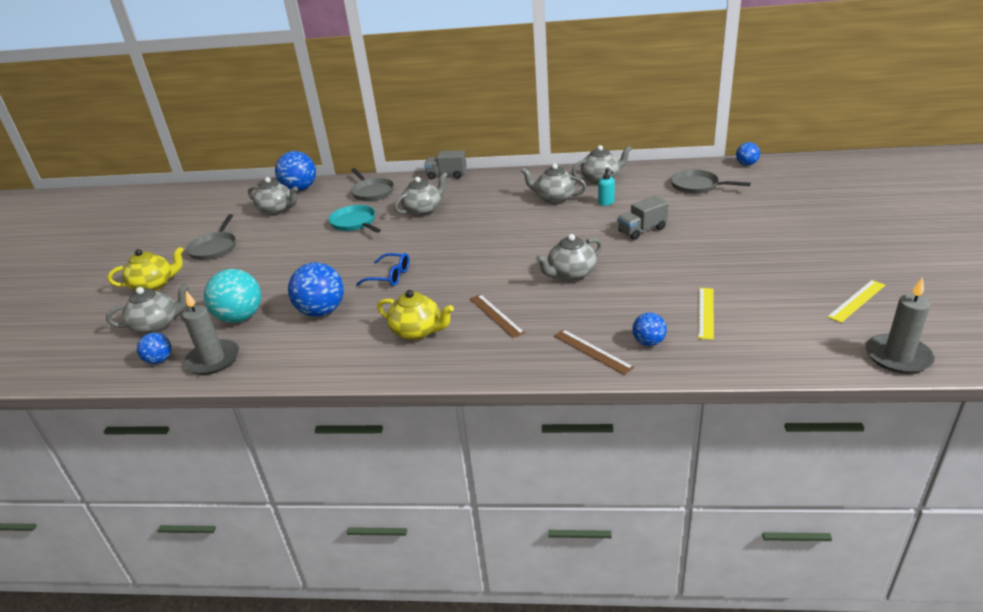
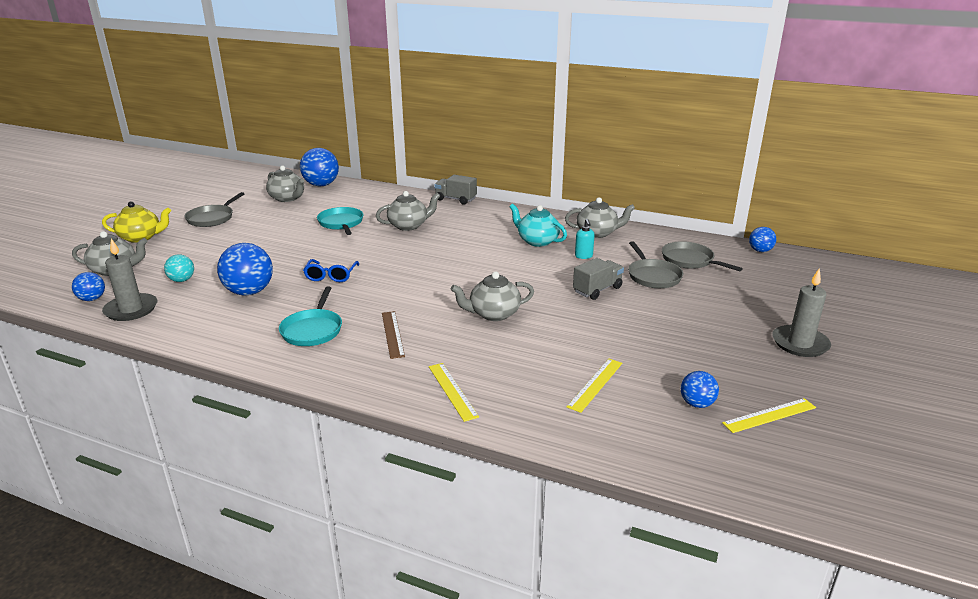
camera: 15 degrees right, 5 degrees down
(240, 317) = (182, 280): turquoise ball -> turquoise ball, size x0.55
(372, 192) = (378, 200): grey pan -> grey pan (653, 276)
(390, 276) = (331, 276): blue glasses -> blue glasses turned 60 degrees clockwise
(417, 331) = (313, 330): yellow teapot -> turquoise pan
(554, 198) = (537, 241): grey teapot -> turquoise teapot
(592, 351) = (452, 391): brown ruler -> yellow ruler
(642, 230) = (597, 290): grey truck -> grey truck turned 150 degrees clockwise
(648, 342) = (513, 397): blue ball -> blue ball (697, 404)
(898, 356) = (769, 486): grey candle -> grey candle (800, 344)

